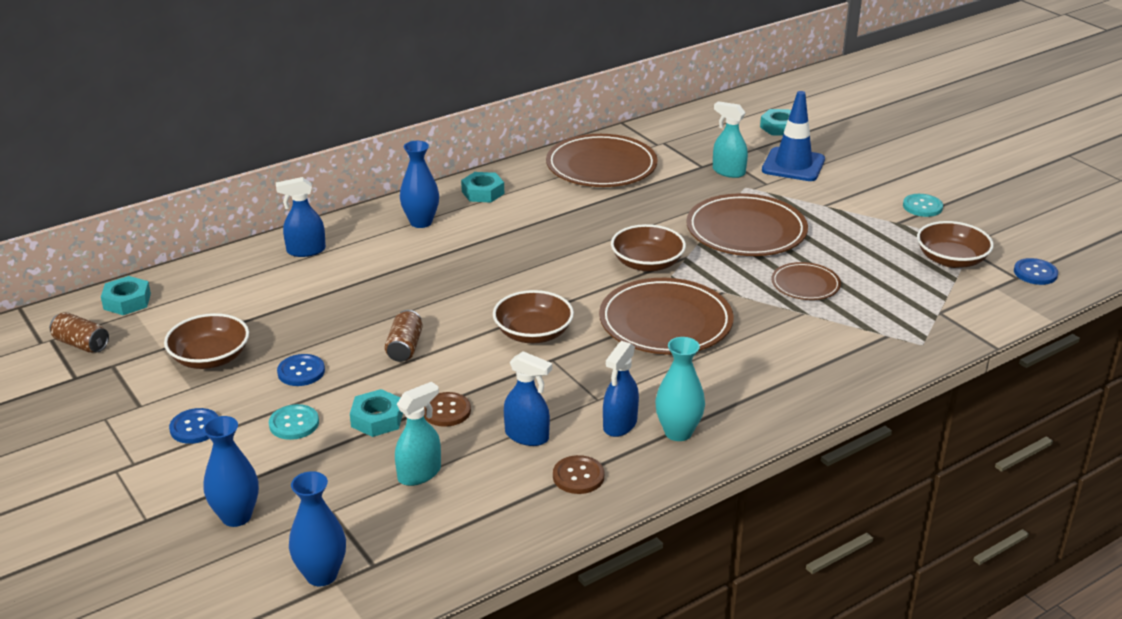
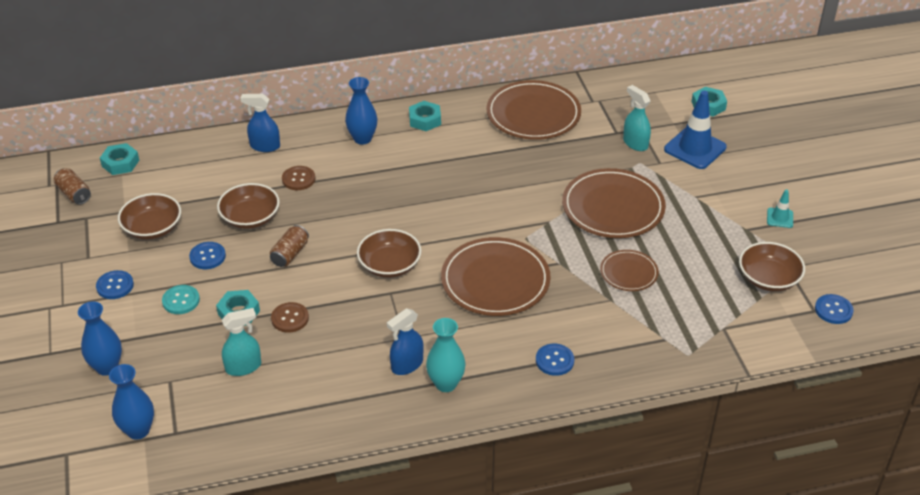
camera: 20 degrees right, 10 degrees up
(527, 436) = (335, 356): blue spray bottle -> none
(578, 476) = (352, 401): brown button -> brown button (298, 179)
(647, 263) = (514, 220): brown bowl -> brown bowl (250, 217)
(785, 382) = (554, 360): none -> blue button
(922, 207) = (780, 218): turquoise button -> turquoise traffic cone

